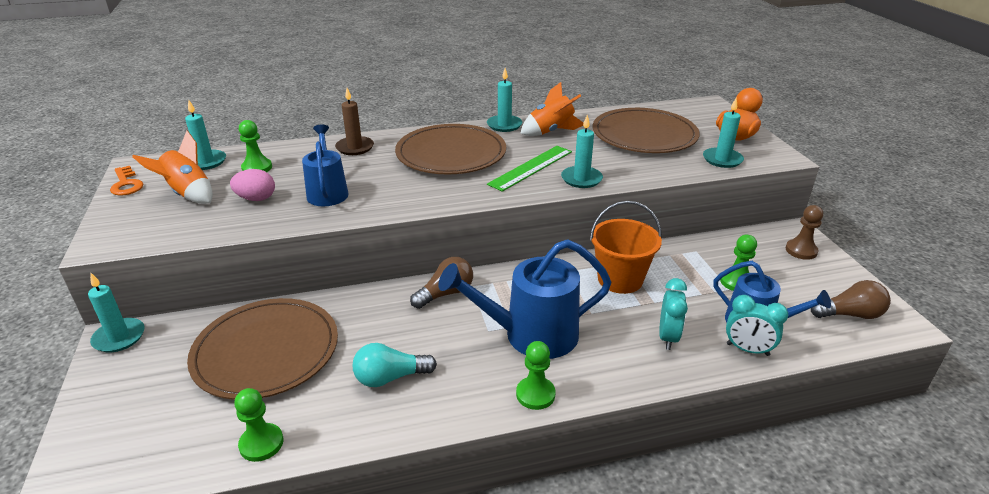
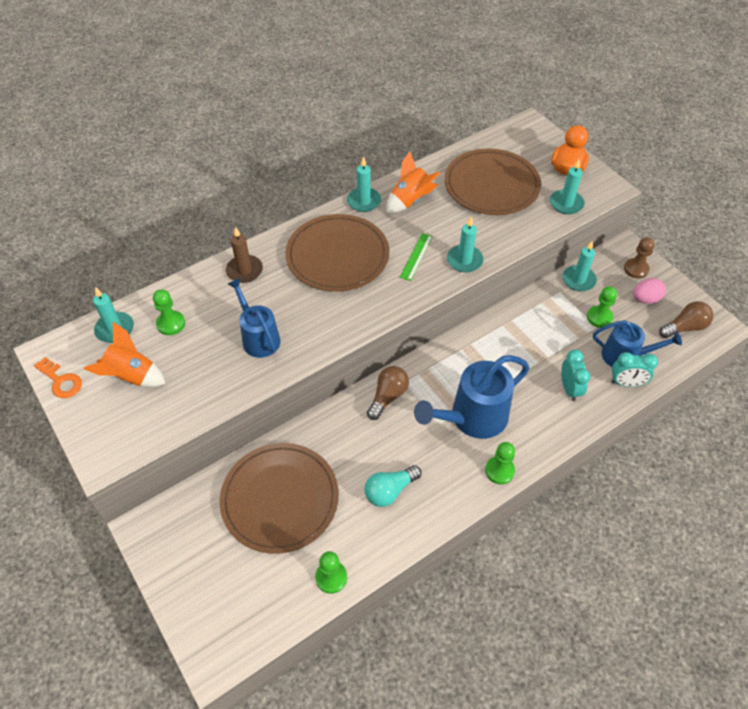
camera: 20 degrees left, 20 degrees up
(119, 337) = (148, 526): turquoise candle -> turquoise candle (578, 280)
(256, 199) = (200, 364): pink egg -> pink egg (645, 299)
(531, 167) = (416, 256): green ruler -> green ruler, size x0.65
(620, 279) = (514, 340): orange bucket -> none

